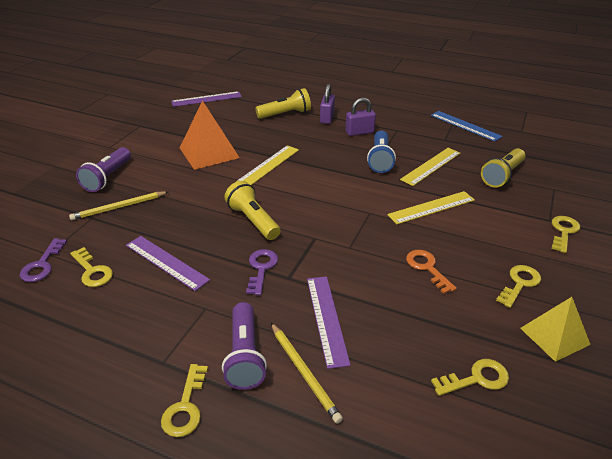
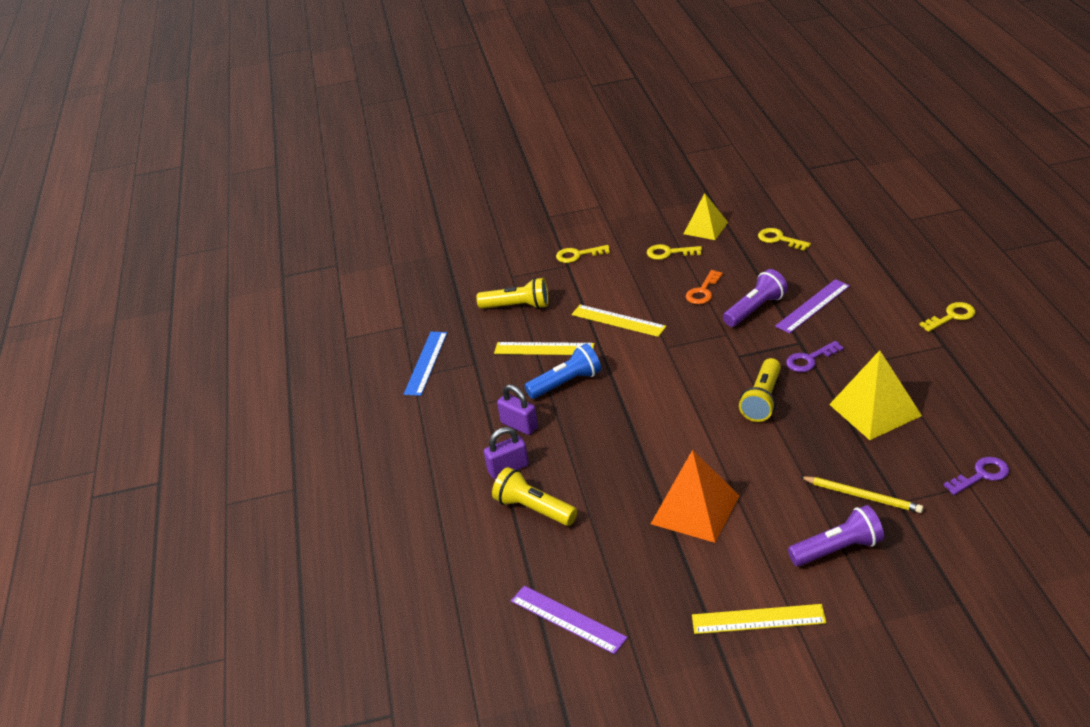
camera: 120 degrees left, 0 degrees up
(92, 271) = (942, 440): yellow key -> none
(166, 262) = (875, 410): purple ruler -> yellow pyramid
(245, 355) = (889, 319): purple flashlight -> purple flashlight (755, 309)
(268, 165) = (666, 448): yellow ruler -> yellow ruler (758, 619)
(304, 372) = (865, 292): yellow pencil -> none

